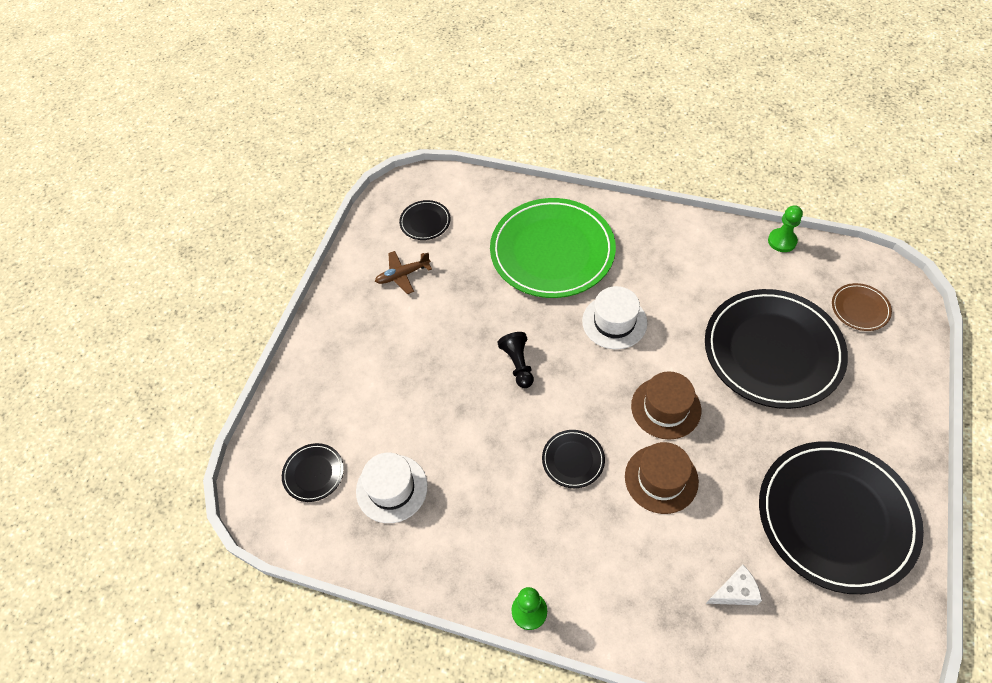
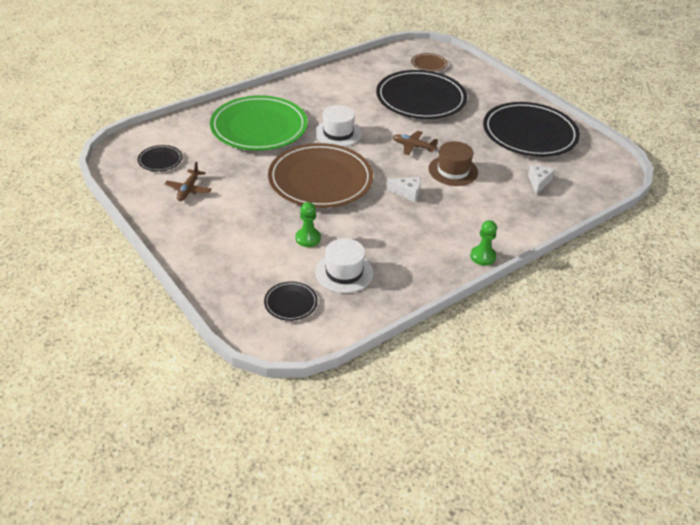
camera: 60 degrees left, 15 degrees down
(518, 364) = (320, 179): black pawn -> brown plate
(573, 460) = (407, 193): black plate -> white cheese
(666, 408) = (413, 146): brown hat -> brown plane
(782, 241) = (361, 60): green pawn -> green pawn (308, 238)

